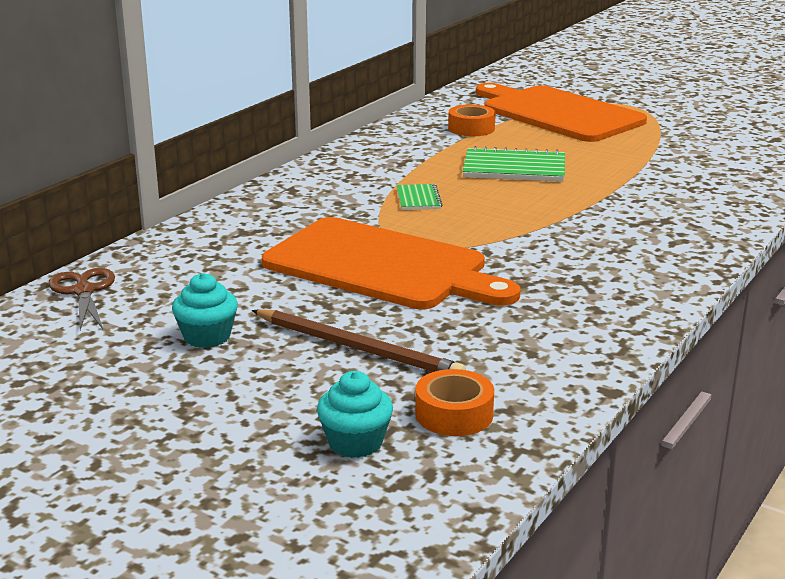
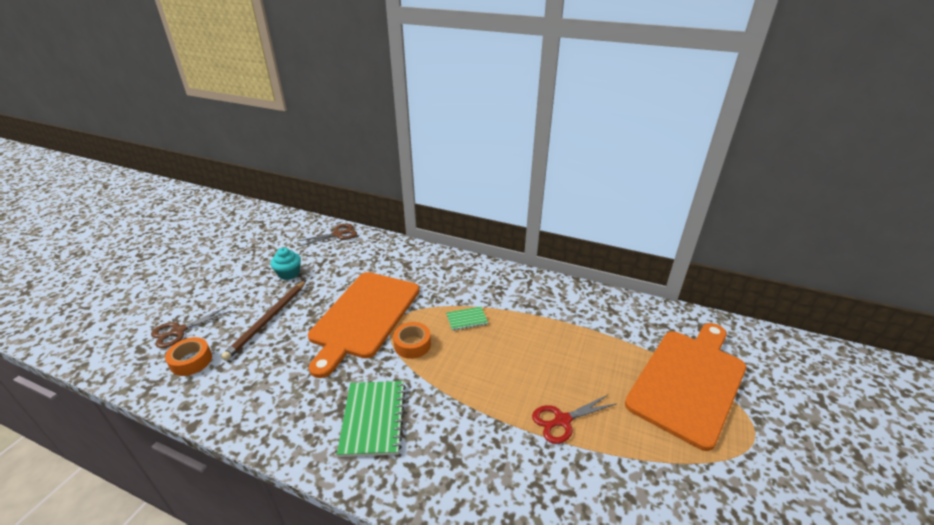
camera: 80 degrees right, 10 degrees up
(355, 443) = (179, 331): turquoise cupcake -> brown scissors
(471, 128) = (616, 331): orange tape -> orange tape (412, 344)
(514, 168) = (539, 361): green notebook -> green notebook (373, 419)
(608, 168) = (562, 420): none -> red scissors

